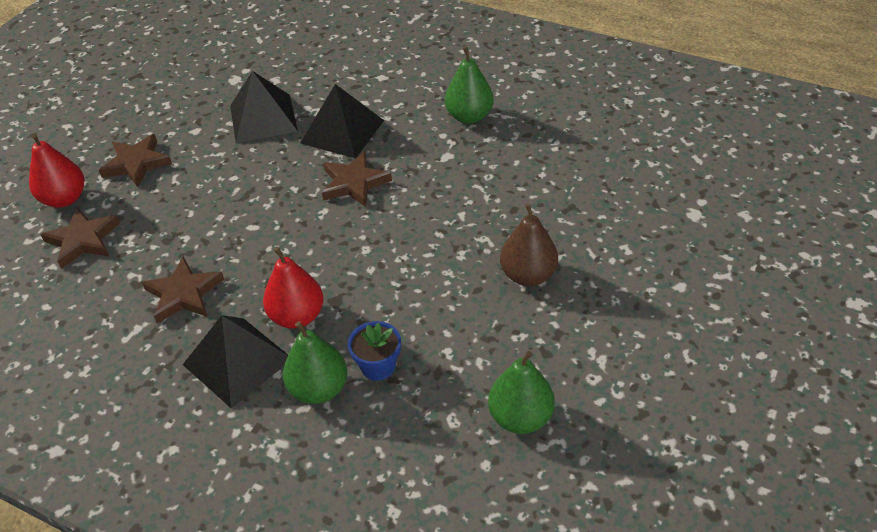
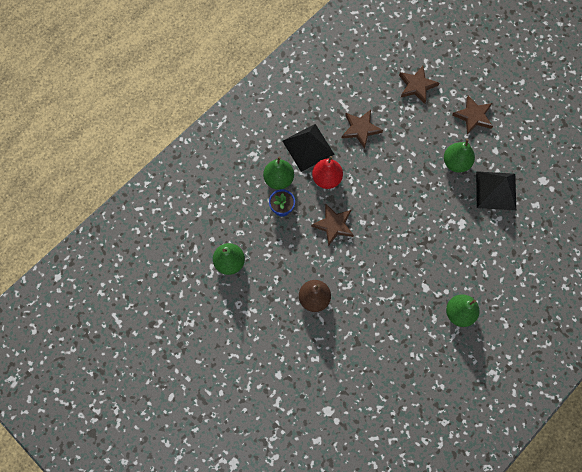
camera: 105 degrees right, 25 degrees up
(64, 199) = (453, 78): red pear -> none
(225, 166) = (456, 162): none -> green pear
(342, 131) = (468, 233): black pyramid -> none
(354, 183) = (418, 228): brown star -> brown star (333, 225)

